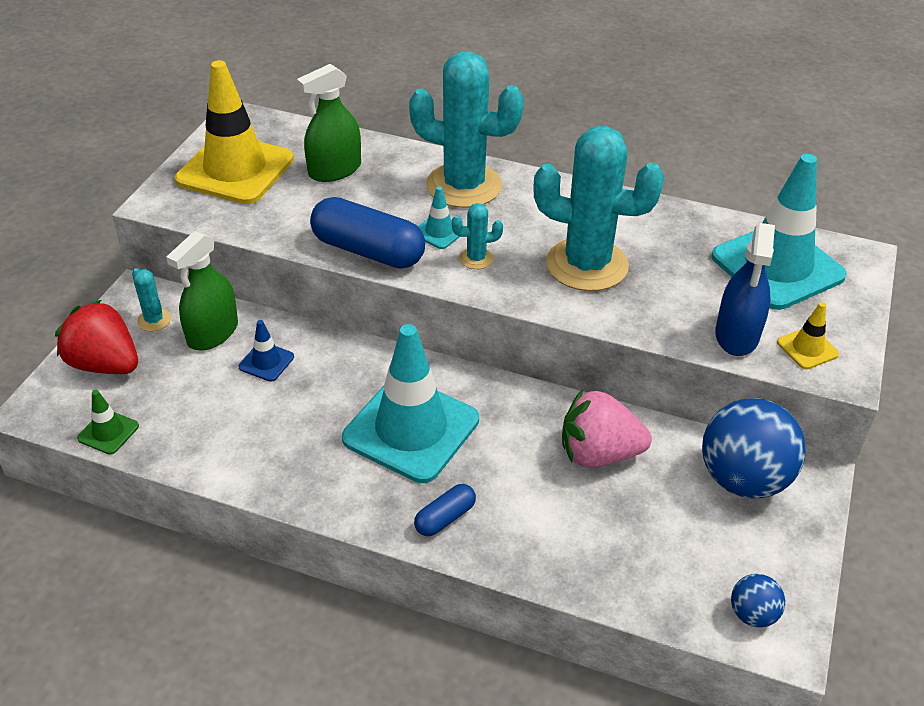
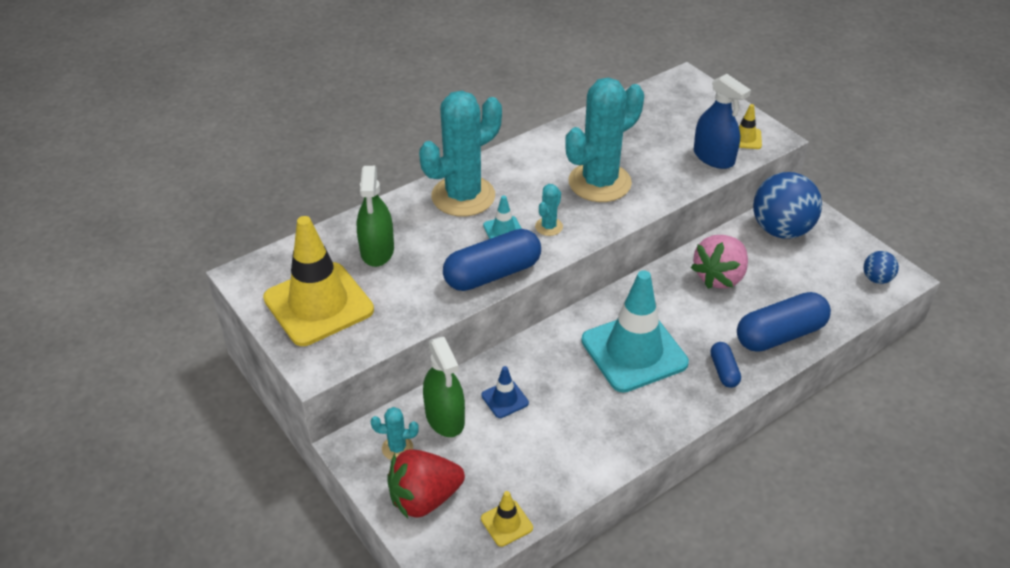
camera: 55 degrees left, 0 degrees up
(108, 432) = (506, 523): green traffic cone -> yellow traffic cone
(551, 548) = (780, 335): none -> blue capsule
(777, 266) = (668, 111): turquoise traffic cone -> none

